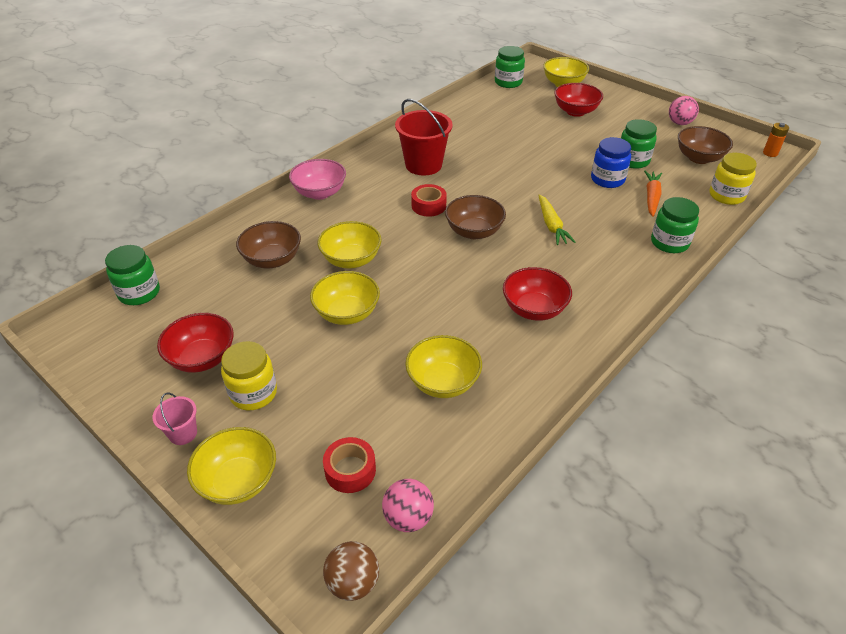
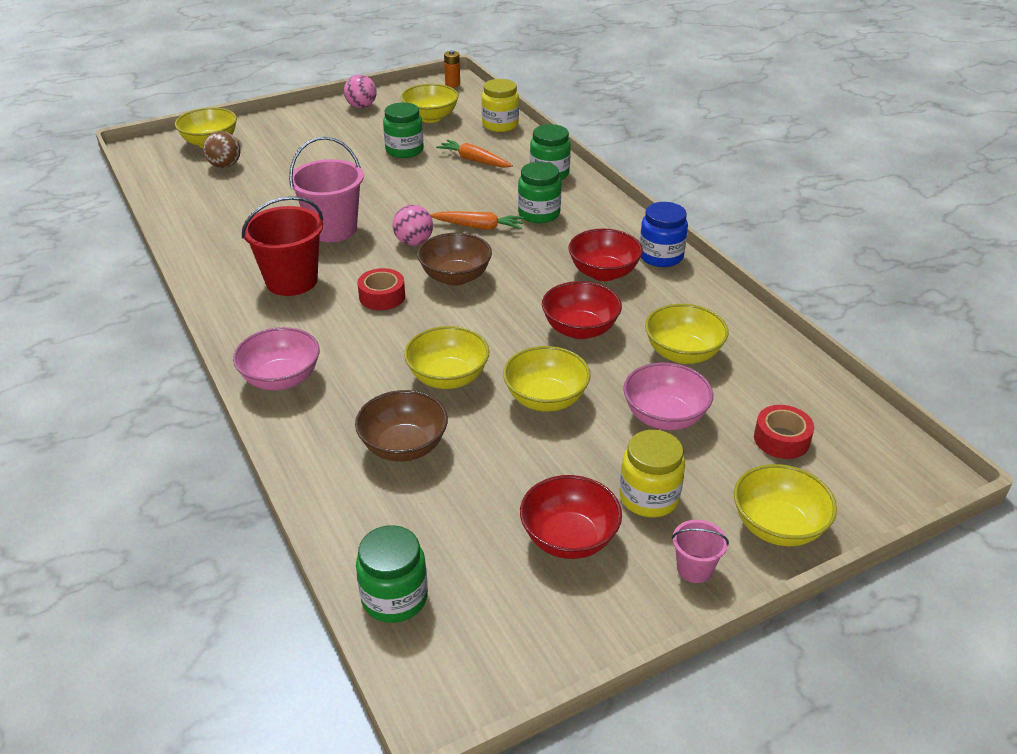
camera: 70 degrees left, 5 degrees down
(351, 385) = (664, 417): none -> pink bowl
(353, 582) = (910, 461): brown ball -> brown ball (225, 165)
(408, 518) = (845, 412): pink ball -> pink ball (414, 242)
(496, 162) = (333, 229): none -> pink bucket
(508, 82) = (163, 175): green jar -> green jar (539, 214)
(551, 225) = (478, 227): yellow carrot -> orange carrot
(575, 111) = (278, 153): red bowl -> red bowl (580, 329)
(607, 179) = (425, 173): blue jar -> blue jar (661, 256)
(699, 158) = (430, 117): brown bowl -> yellow bowl

